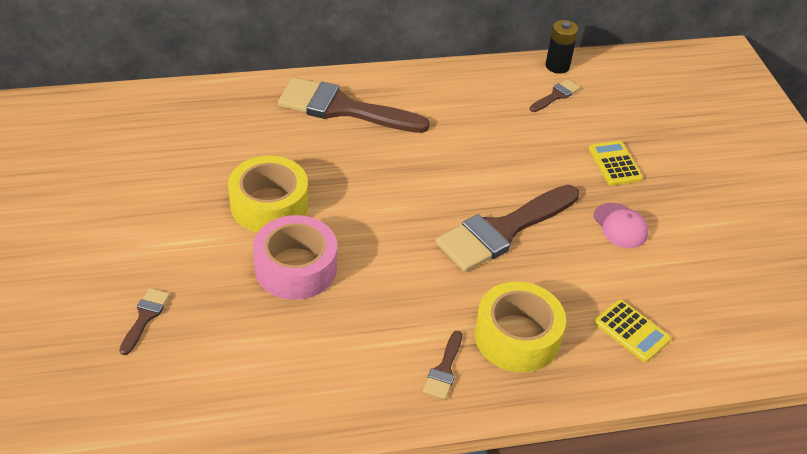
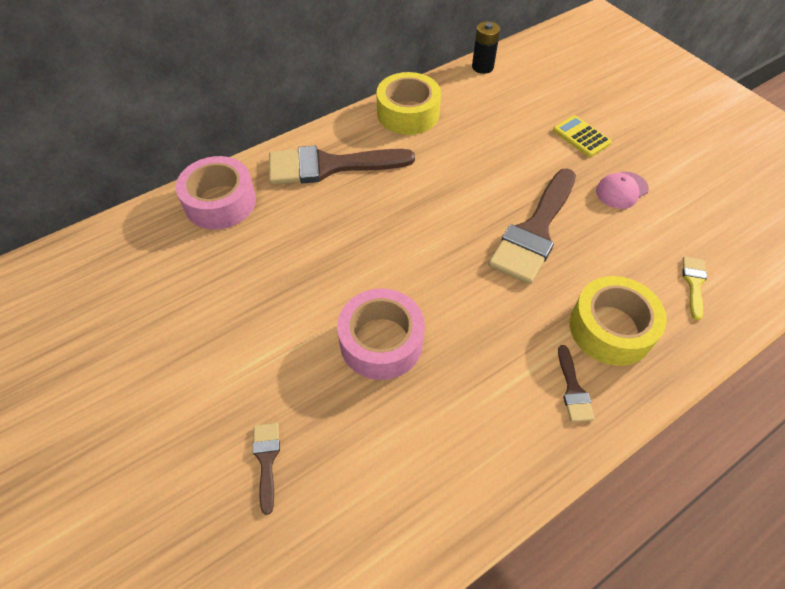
camera: 20 degrees left, 10 degrees up
(225, 106) = (220, 202): none -> pink tape
(269, 205) = (319, 286): yellow tape -> yellow tape (408, 113)
(556, 95) = (498, 93): brown brush -> none
(620, 226) = (621, 190): pink cap -> pink cap turned 105 degrees clockwise
(632, 331) = (693, 283): yellow calculator -> yellow brush

